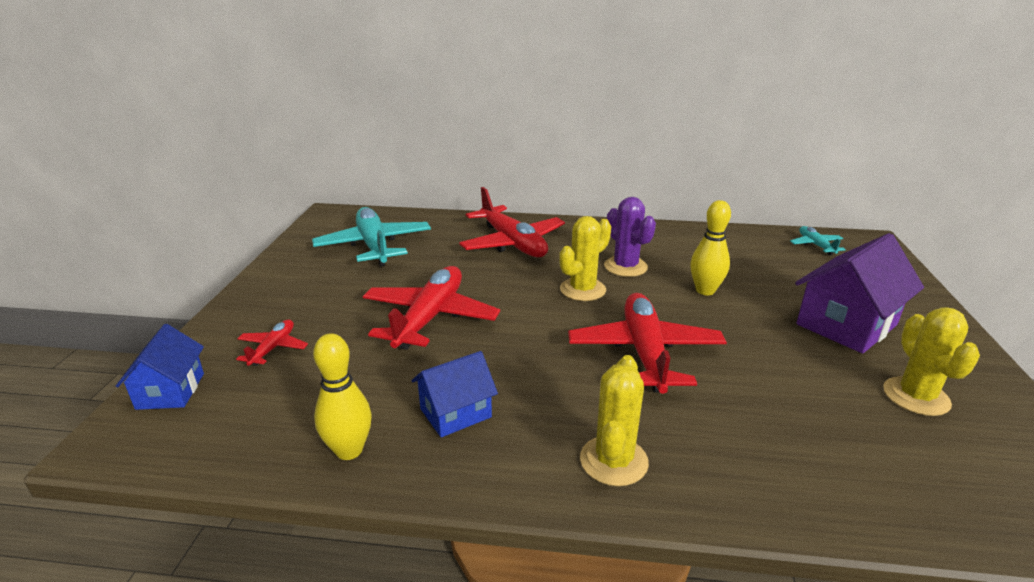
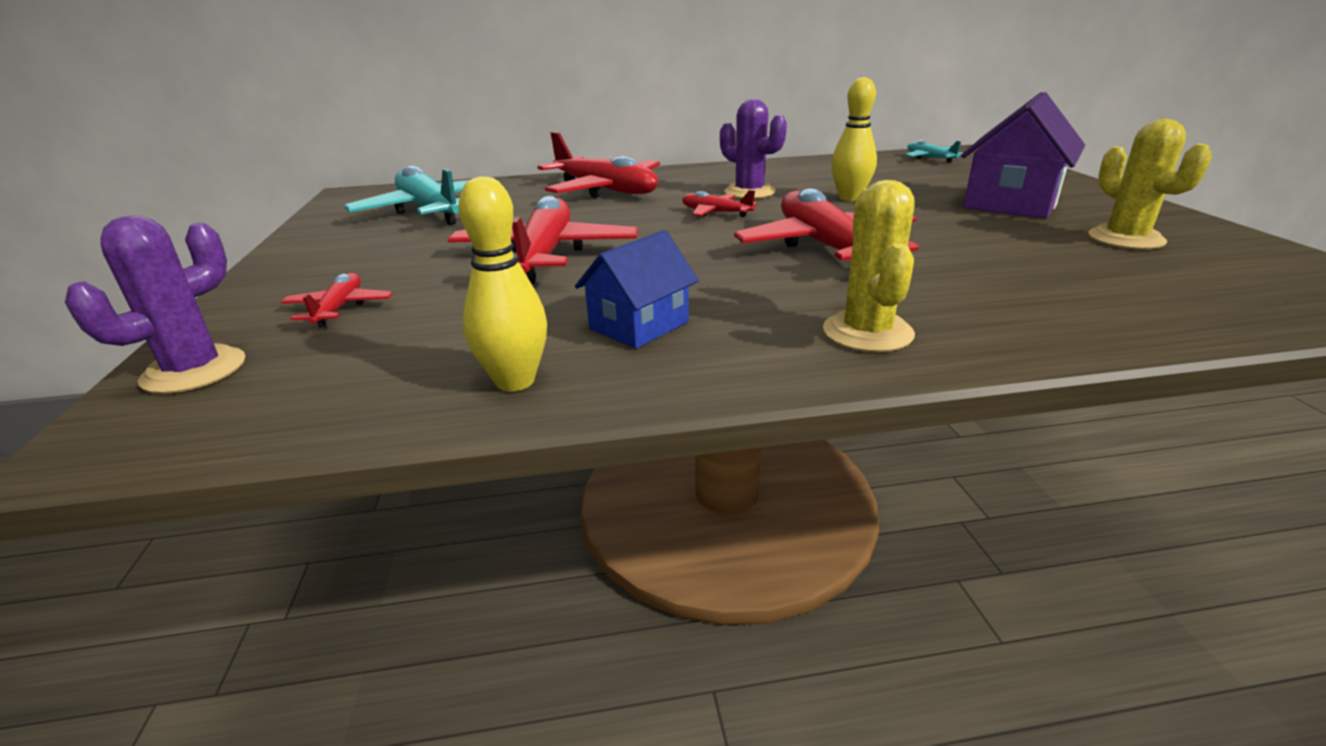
camera: 15 degrees left, 0 degrees up
(170, 391) = (194, 370): blue house -> purple cactus
(582, 290) = (715, 213): yellow cactus -> red plane

